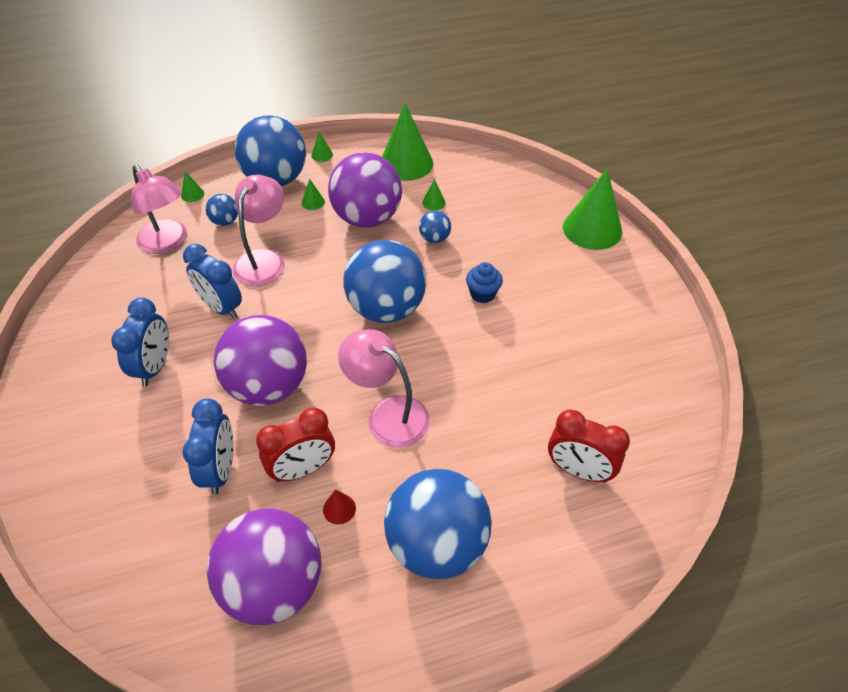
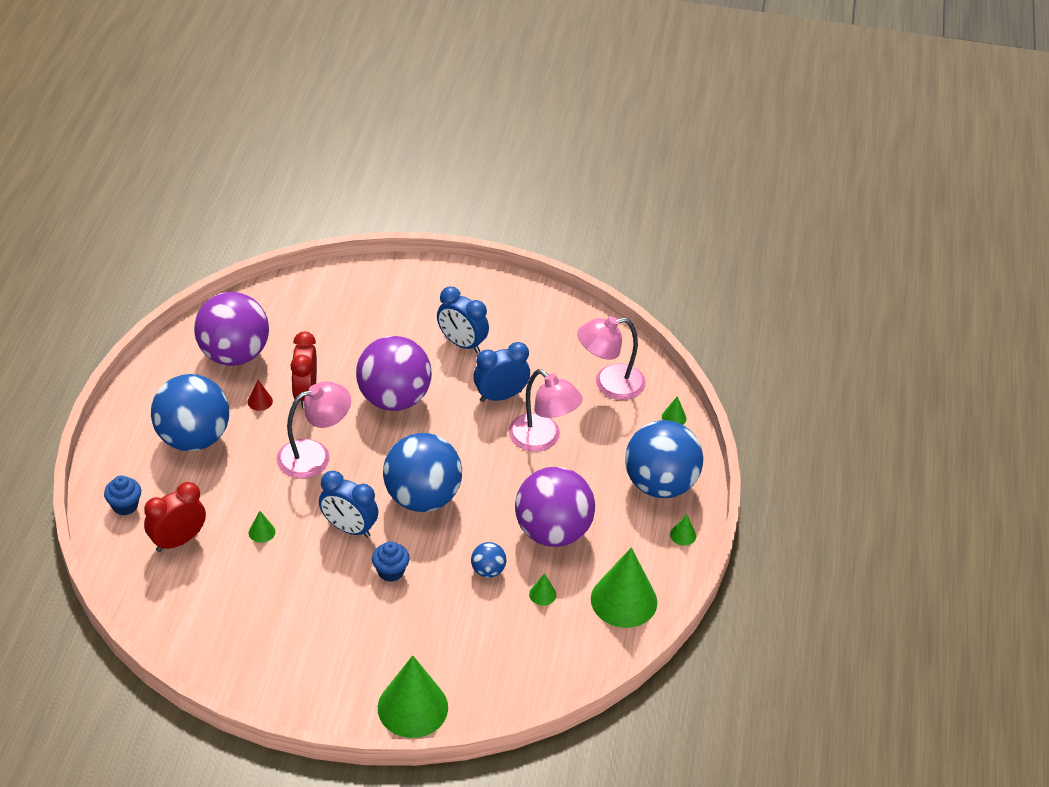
camera: 115 degrees right, 5 degrees down
(220, 470) = (339, 354): blue clock -> blue clock (349, 528)
(225, 221) = (615, 429): blue ball -> none
(313, 202) = (605, 500): green cone -> green cone (262, 532)
(577, 553) = (125, 506): none -> blue cupcake

